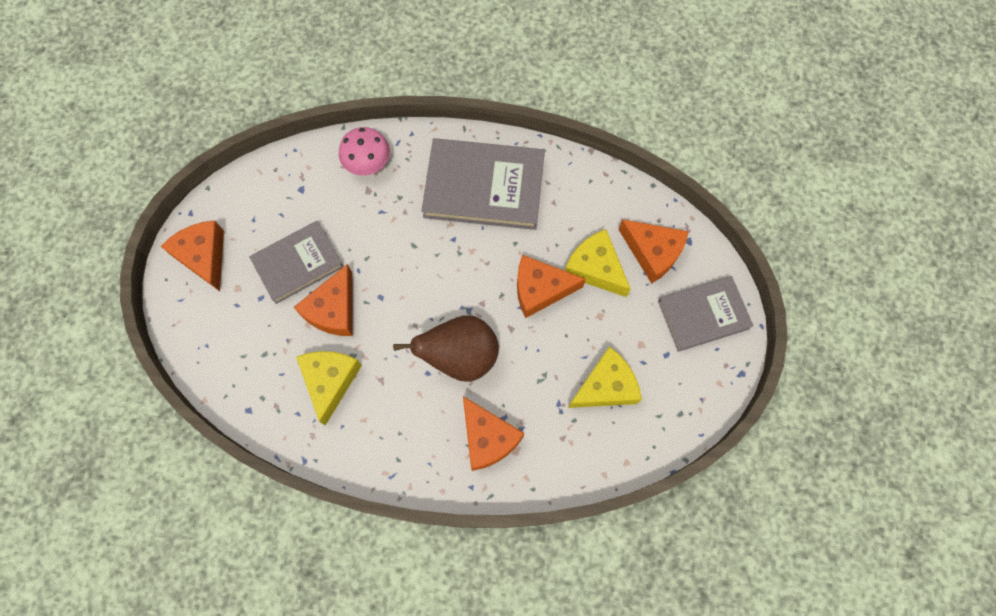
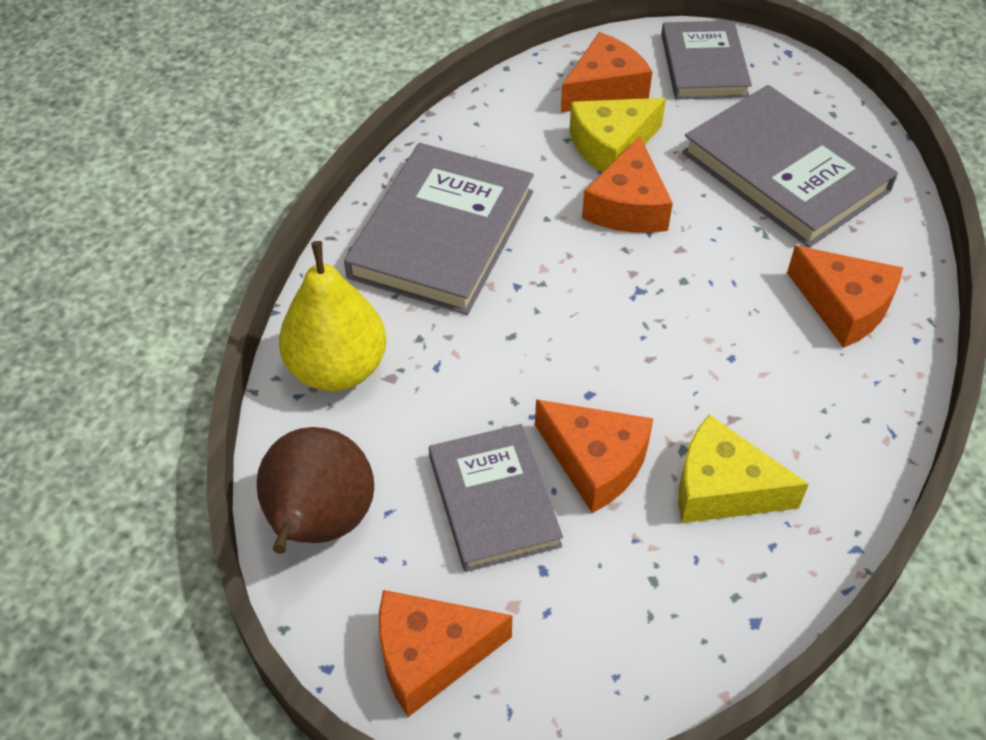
camera: 75 degrees left, 20 degrees down
(367, 162) = (337, 369): pink mushroom -> yellow pear
(460, 356) = (712, 313): brown pear -> brown pear (319, 524)
(488, 438) = (844, 306): orange cheese -> orange cheese turned 60 degrees clockwise
(606, 386) = (785, 171): yellow cheese -> grey book

